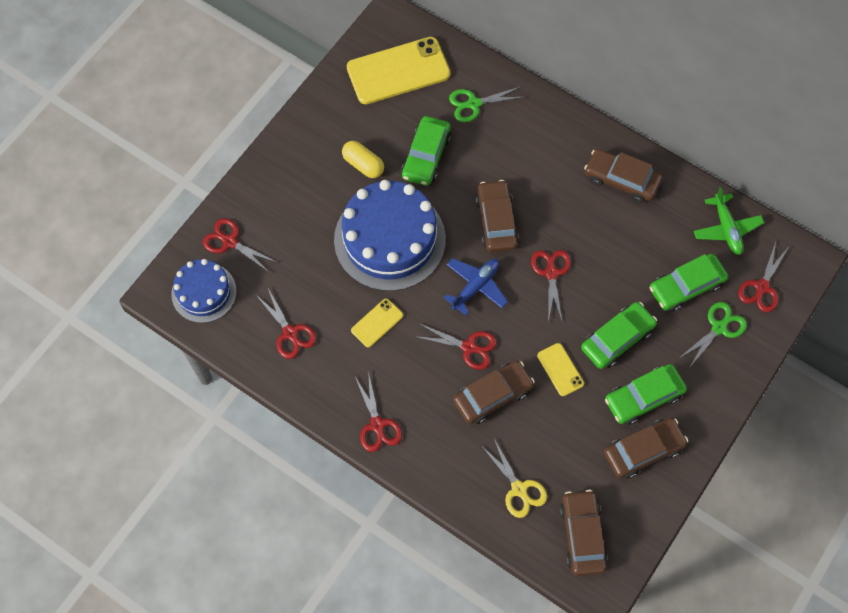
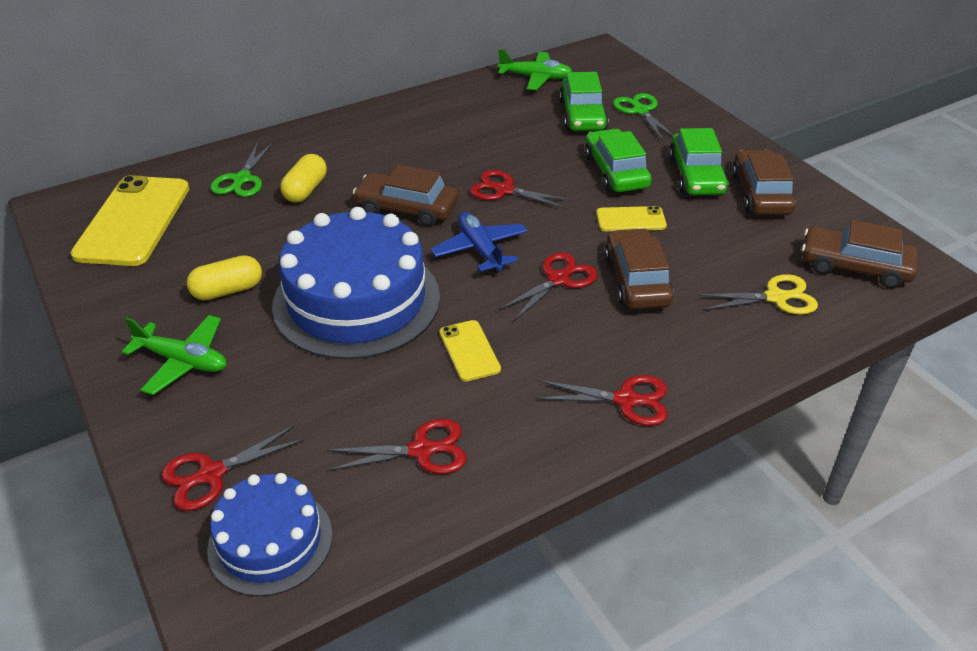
camera: 65 degrees left, 25 degrees down
(297, 178) = (183, 361): none -> green plane
(426, 156) = (270, 234): green car -> none
(483, 149) = (305, 190): none -> yellow capsule
(621, 180) = (431, 116): brown car -> none
(762, 287) = (612, 78): red scissors -> none

